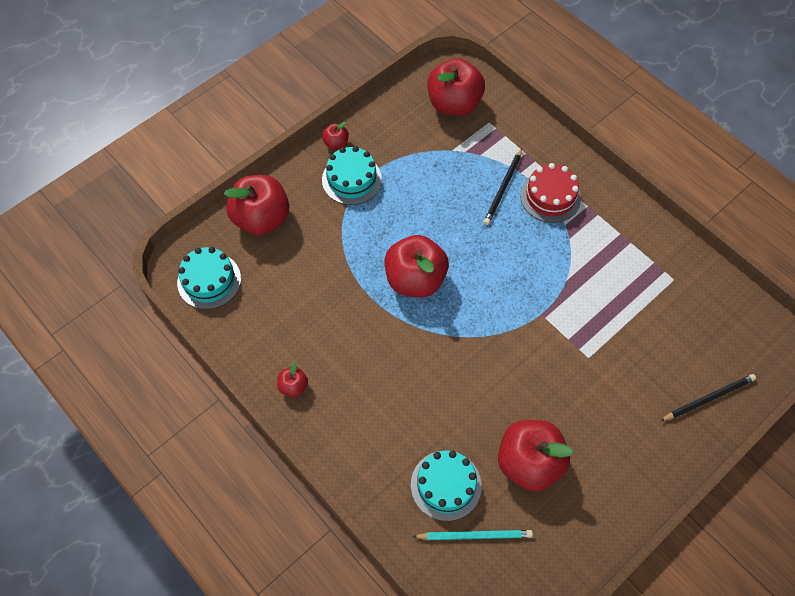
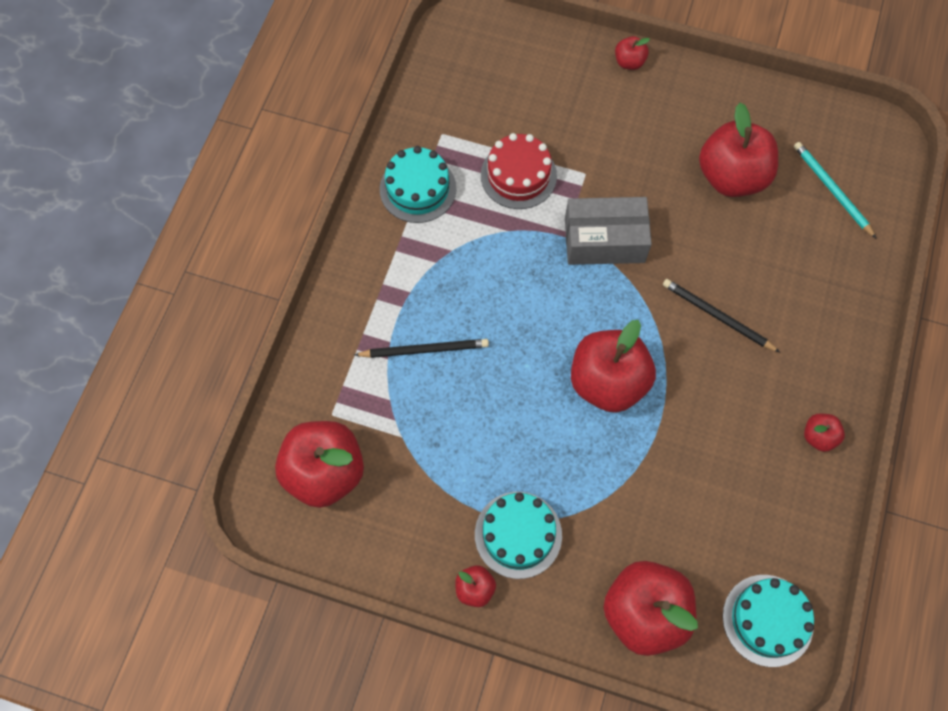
camera: 120 degrees left, 5 degrees up
(446, 485) = (806, 236): turquoise cake -> turquoise cake (418, 189)
(523, 338) = (604, 240): none -> grey box
(550, 196) = (406, 294): red cake -> red cake (518, 175)
(681, 451) = (629, 62): none -> red apple
(708, 398) = (559, 59): black pencil -> black pencil (717, 316)

